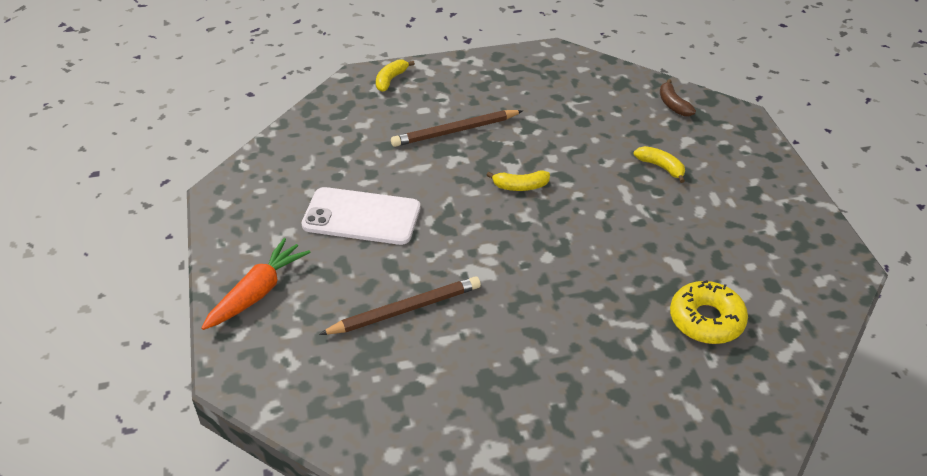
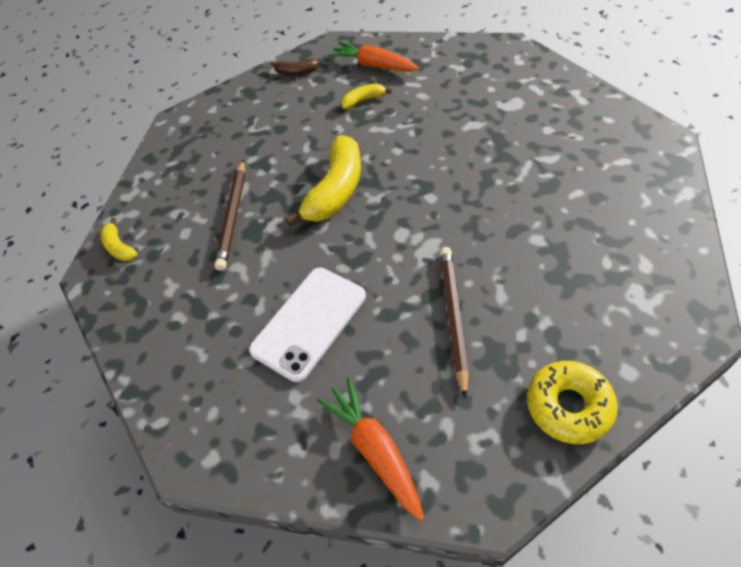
camera: 60 degrees left, 10 degrees up
(520, 186) = (336, 190): yellow banana -> yellow banana, size x2.03
(706, 320) = (536, 127): yellow donut -> yellow donut (568, 406)
(724, 158) = (373, 66): none -> orange carrot

